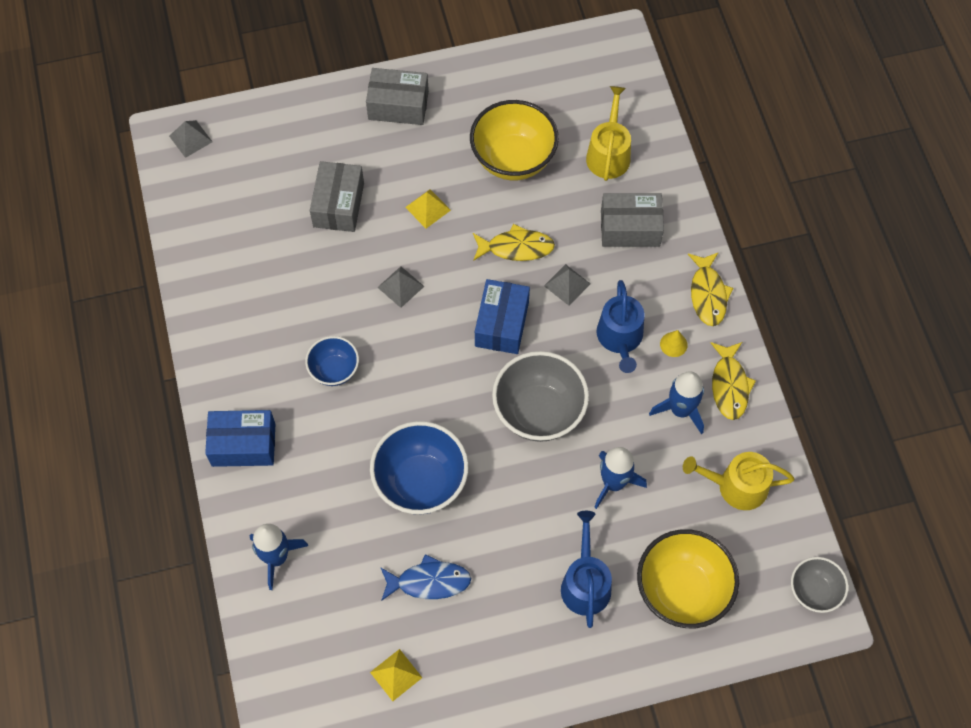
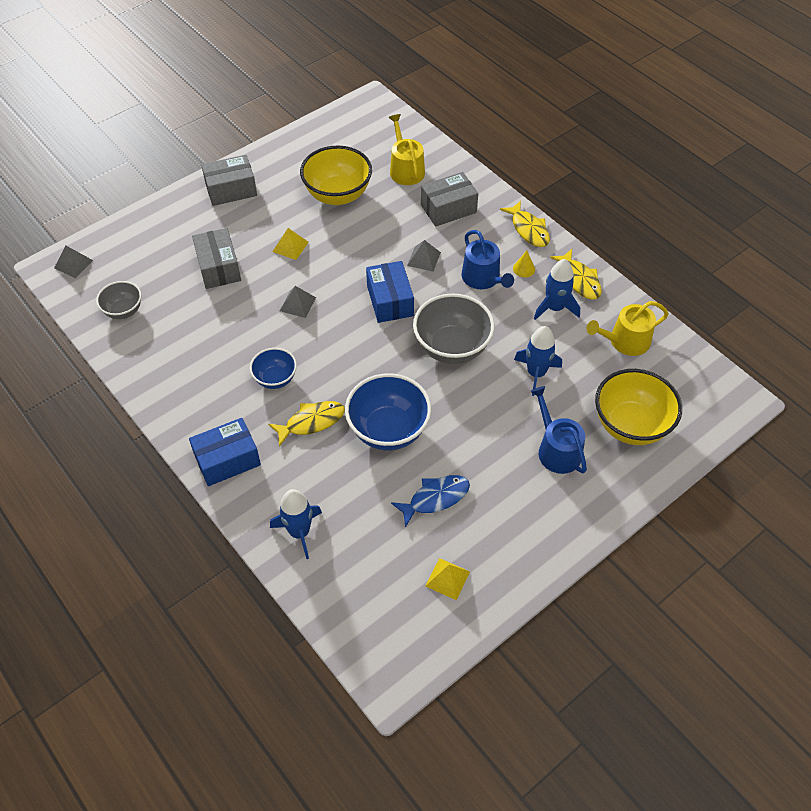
camera: 25 degrees left, 10 degrees down
(516, 248) = (372, 248): yellow fish -> yellow fish (311, 422)
(814, 591) = (723, 388): grey bowl -> grey bowl (123, 311)

